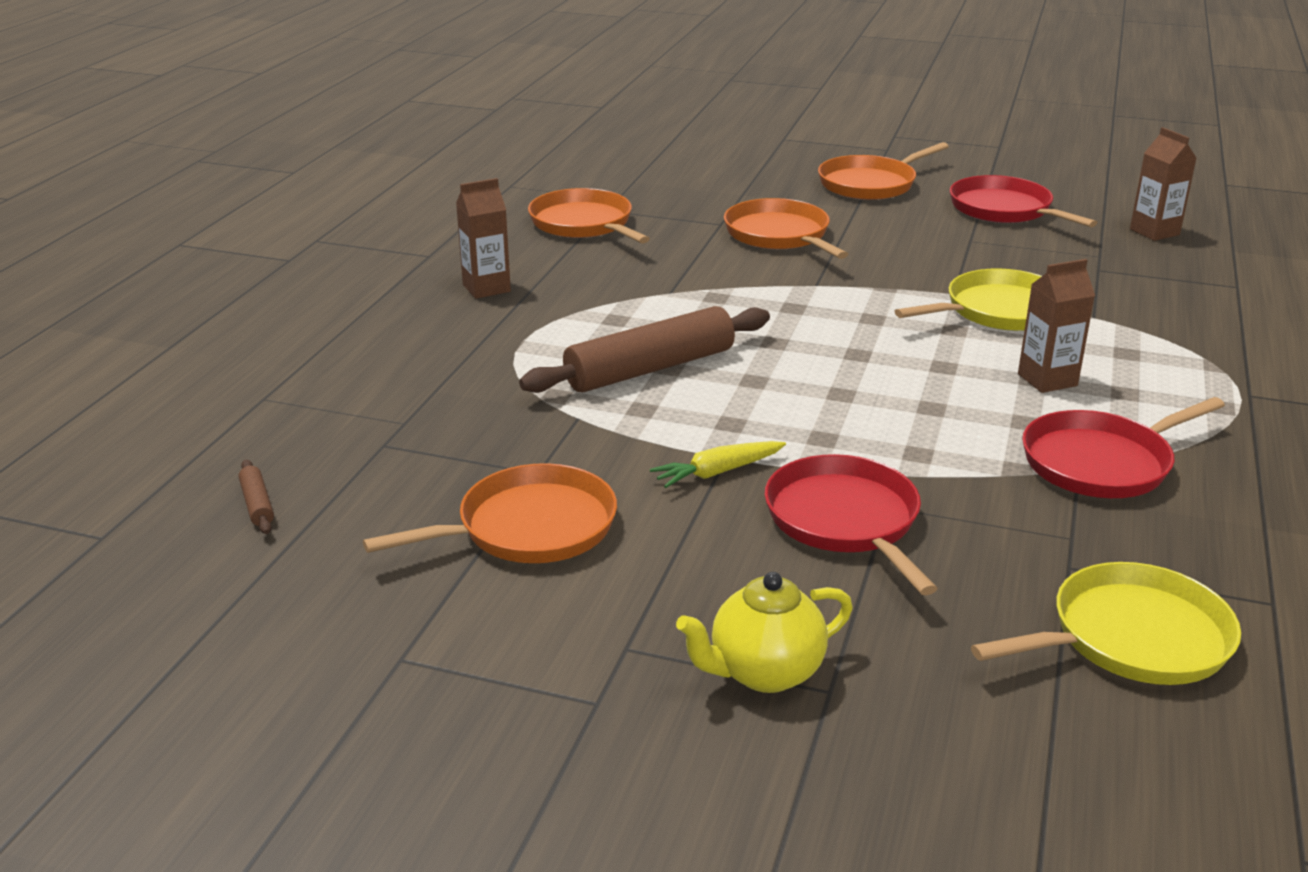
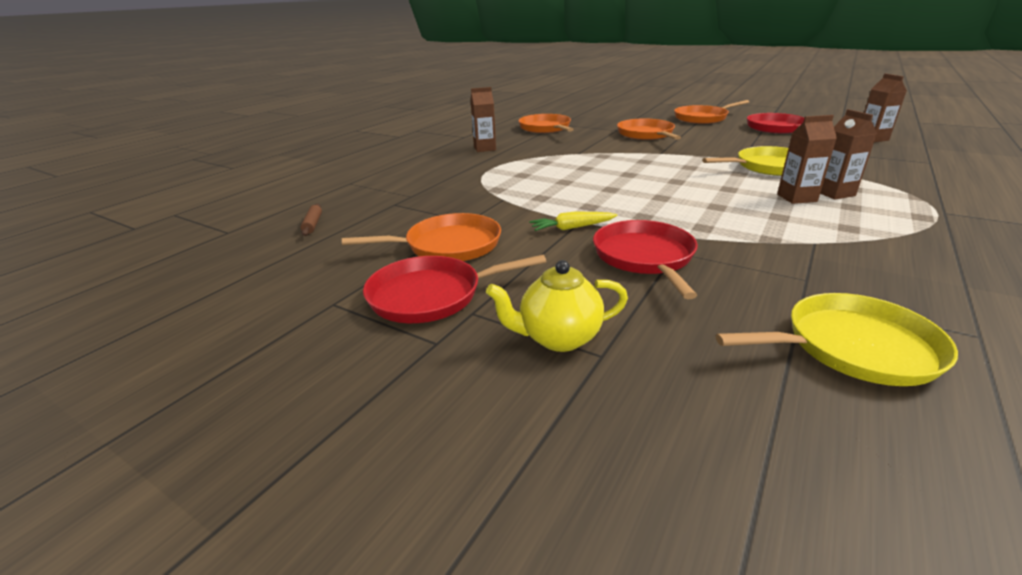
camera: 15 degrees right, 0 degrees up
(650, 369) = (553, 181): brown rolling pin -> none
(1100, 366) = (834, 193): none -> brown carton
(1101, 463) = (832, 240): red pan -> red pan (431, 295)

